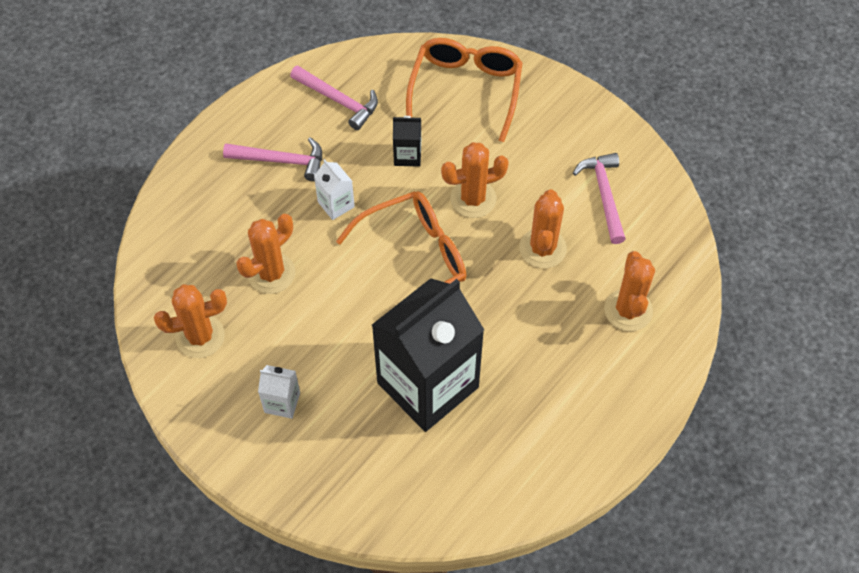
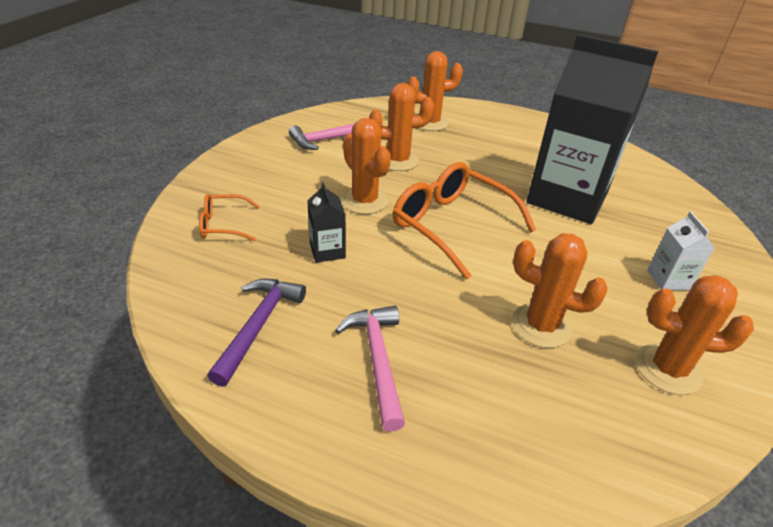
camera: 110 degrees left, 20 degrees down
(200, 336) = (668, 369): orange cactus -> orange cactus turned 45 degrees counterclockwise
(336, 204) = (419, 292): white carton -> none
(338, 100) = (258, 325): pink hammer -> purple hammer
(466, 90) = (223, 225): orange glasses -> orange glasses, size x0.51

